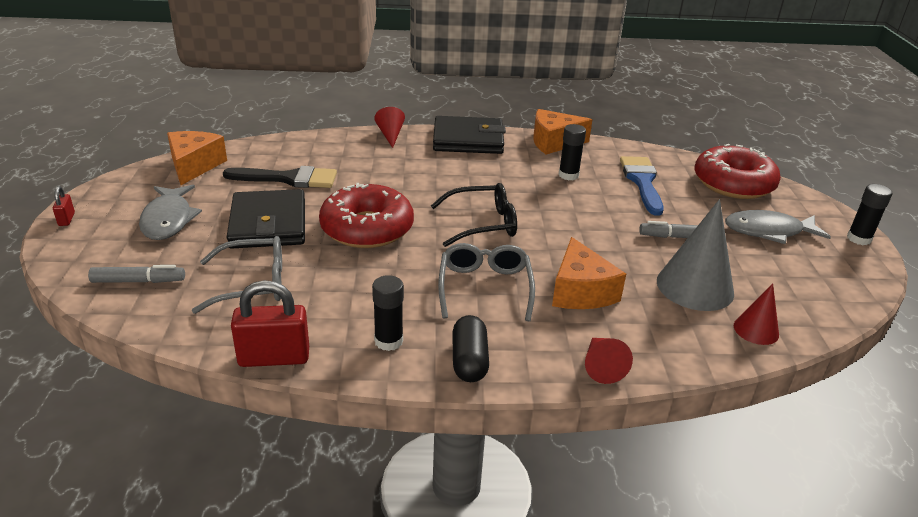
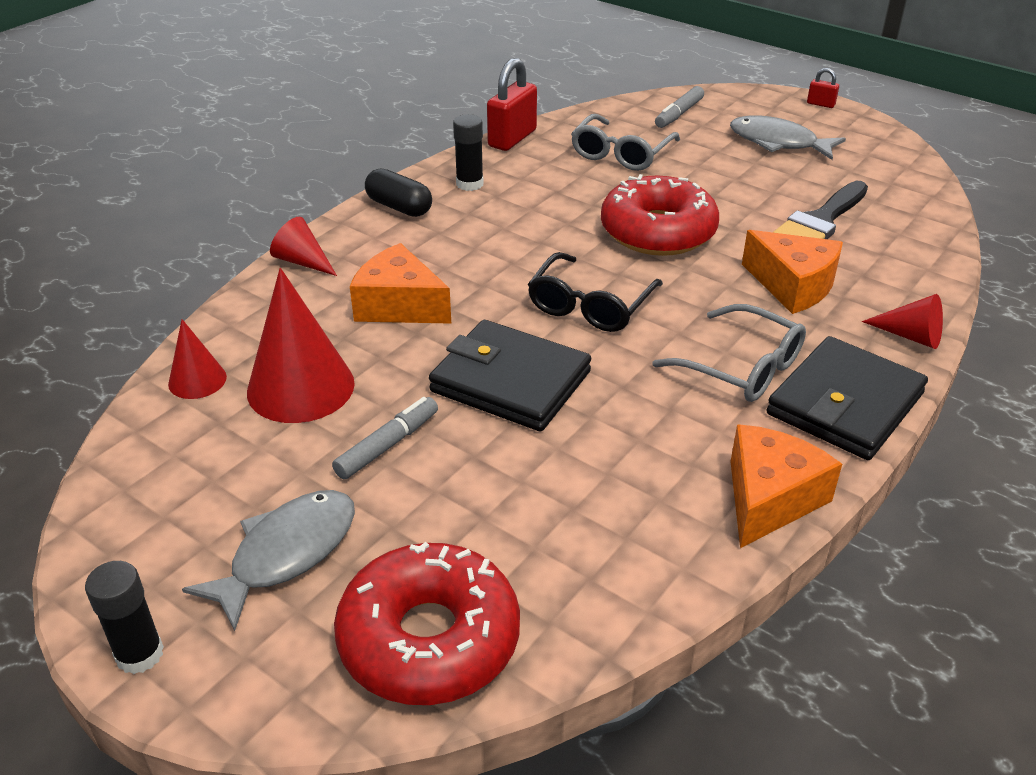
camera: 130 degrees right, 5 degrees up
(194, 166) = (900, 177): orange cheese -> orange cheese (793, 286)
(268, 224) = (722, 184): black wallet -> black wallet (510, 381)
(485, 288) = (476, 254): grey glasses -> grey glasses (741, 367)
(568, 175) = (641, 445): black glue stick -> none
(642, 182) = (548, 516): blue brush -> none
(695, 287) = (300, 387): grey cone -> red cone

